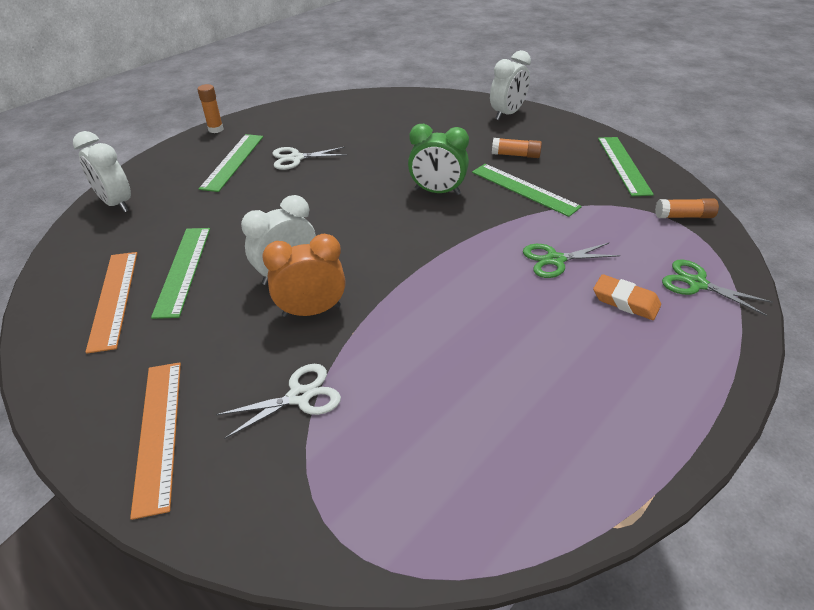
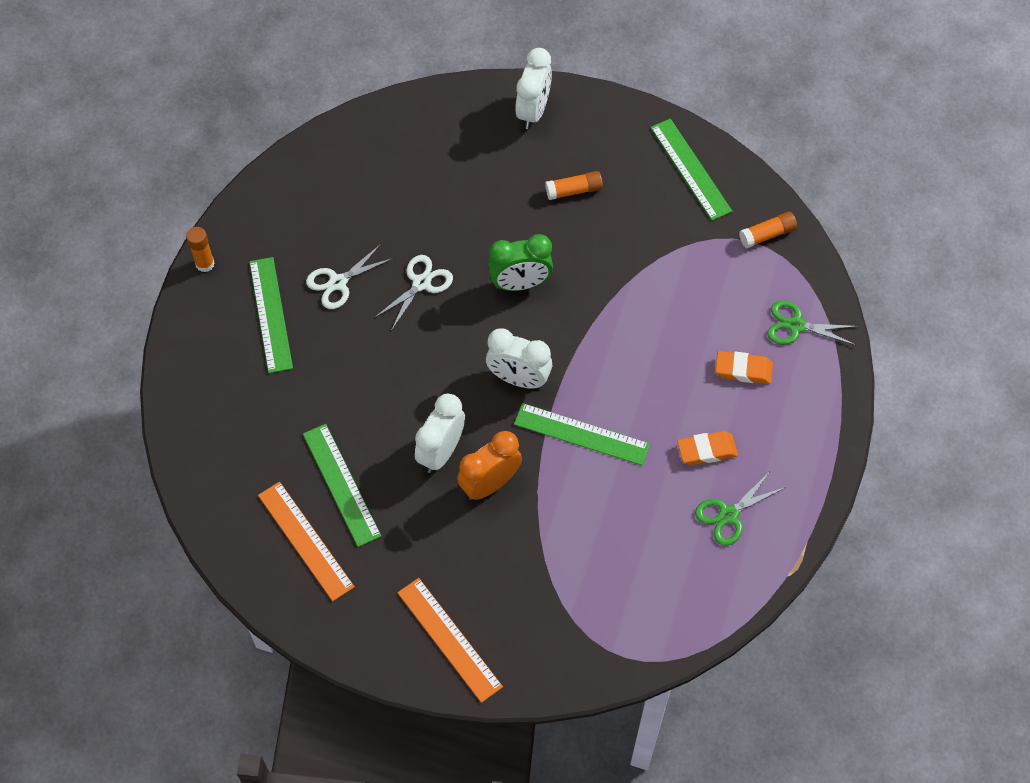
camera: 25 degrees left, 20 degrees up
(116, 203) = (197, 427): white clock -> white clock (518, 379)
(299, 396) = (532, 568): white scissors -> white scissors (421, 283)
(524, 189) = (605, 247): green ruler -> green ruler (581, 434)
(555, 260) = (670, 341): green scissors -> green scissors (728, 515)
(556, 355) = (706, 450): none -> orange eraser

